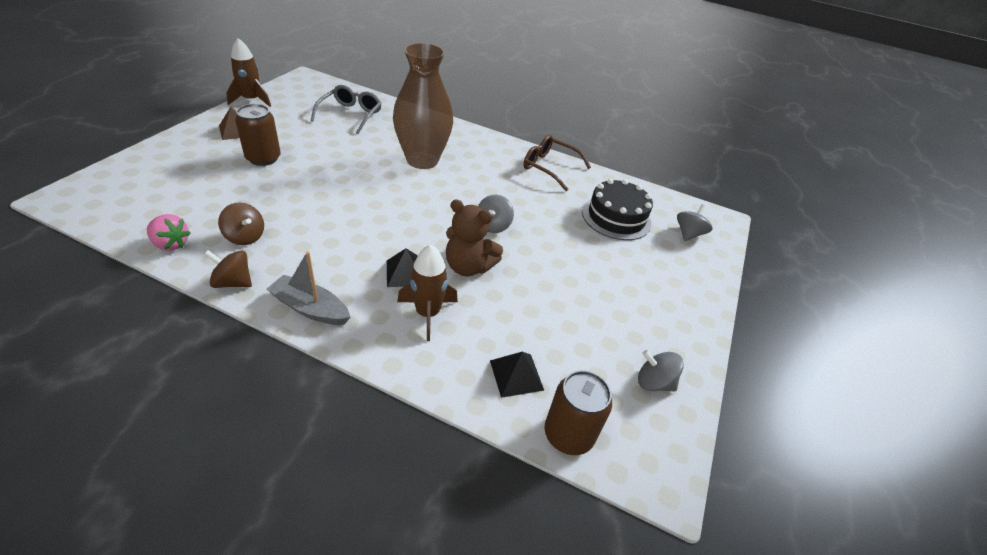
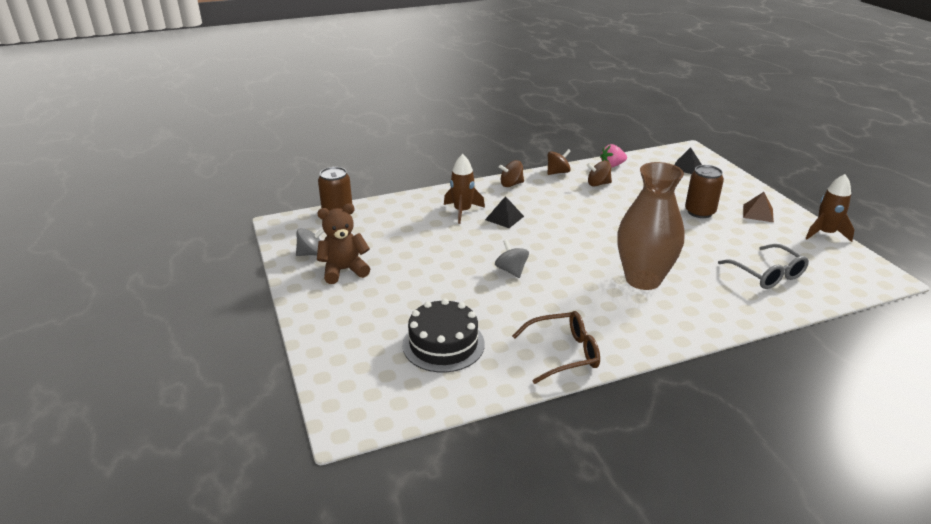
camera: 140 degrees right, 10 degrees down
(310, 308) = (511, 184): grey boat -> brown spinning top
(468, 267) = (481, 240): brown teddy bear -> brown teddy bear (344, 270)
(516, 375) = (386, 217): black pyramid -> black pyramid (686, 167)
(688, 234) = (366, 376): grey spinning top -> none

